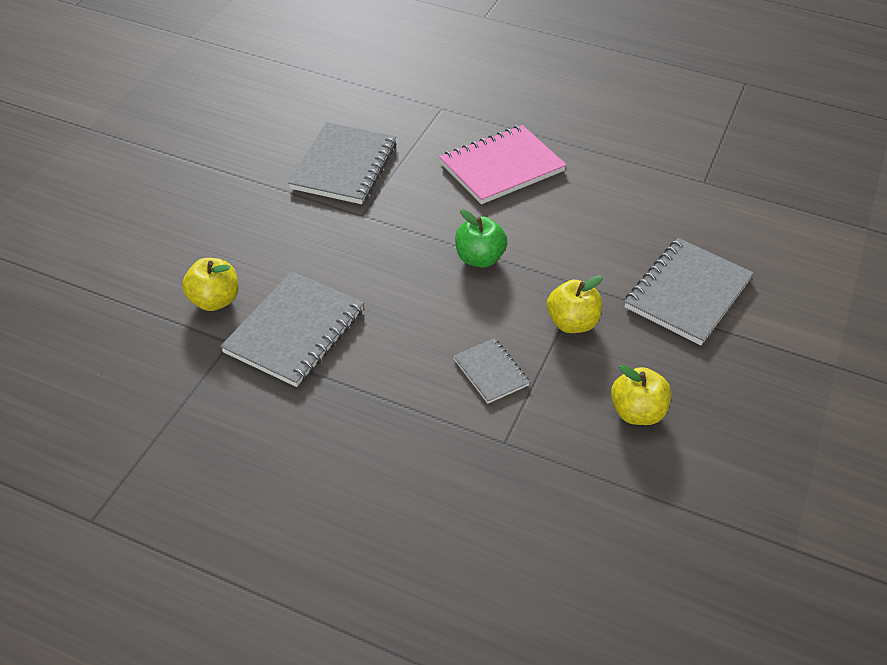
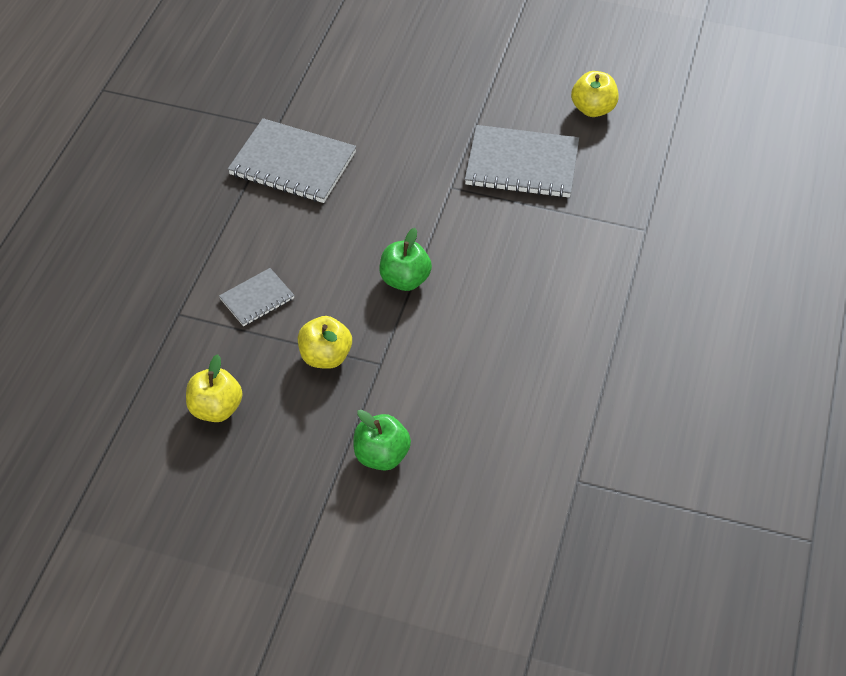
camera: 85 degrees right, 5 degrees up
(214, 300) = (322, 109): yellow apple -> yellow apple (593, 109)
(501, 167) = (553, 288): pink notebook -> none
(687, 293) = (381, 455): grey notebook -> green apple

